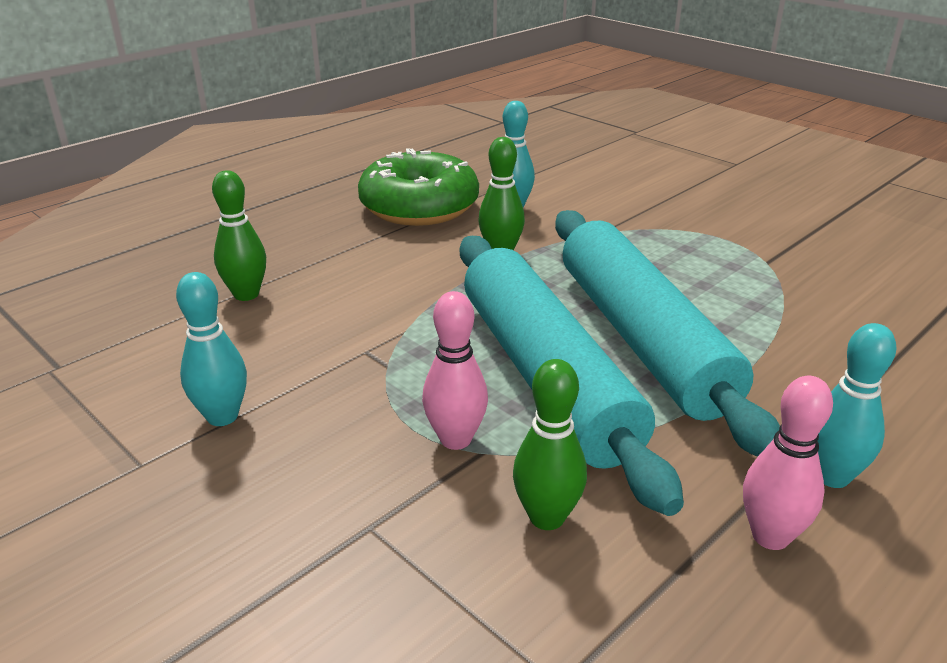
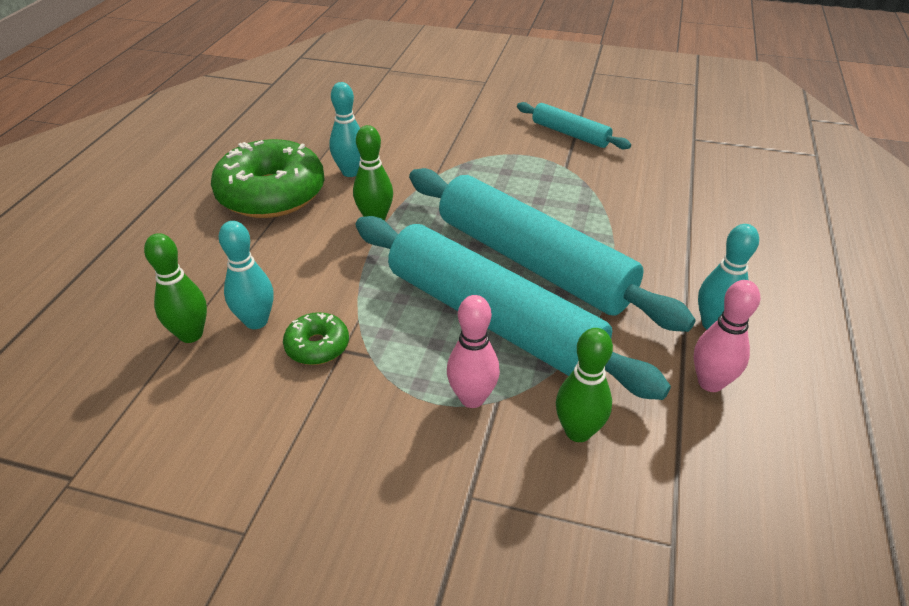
camera: 30 degrees left, 10 degrees up
(222, 416) = (276, 458): turquoise bowling pin -> turquoise bowling pin (256, 321)
(345, 340) = (317, 346): none -> green donut
(802, 232) = (570, 134): none -> turquoise rolling pin

